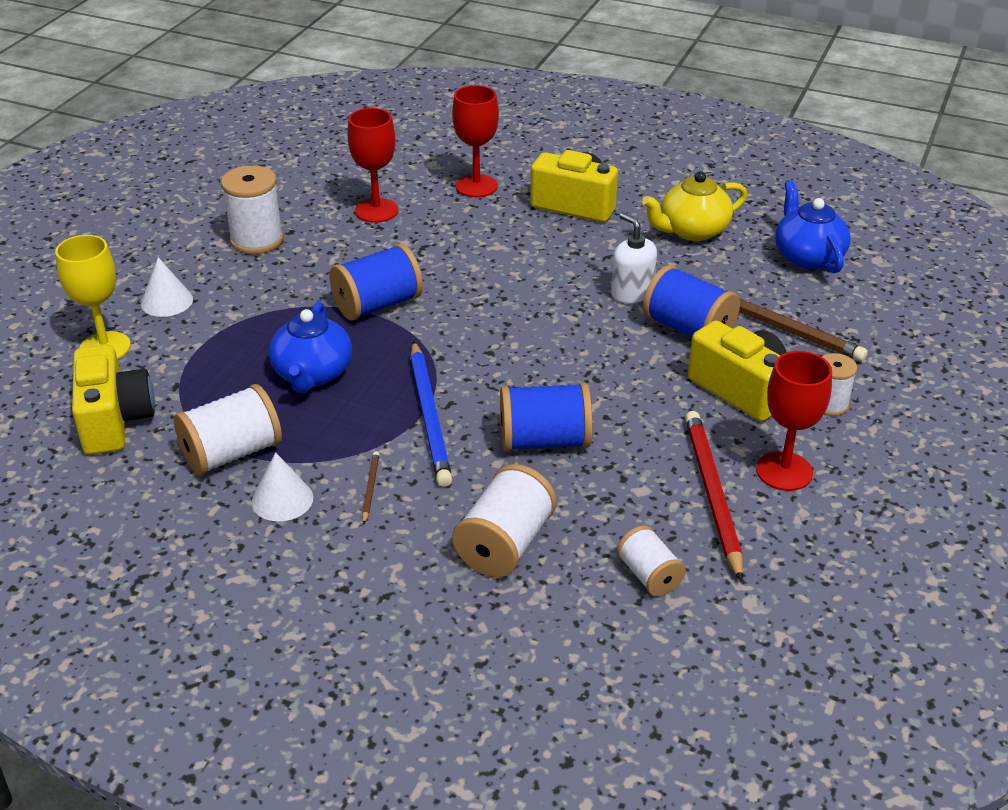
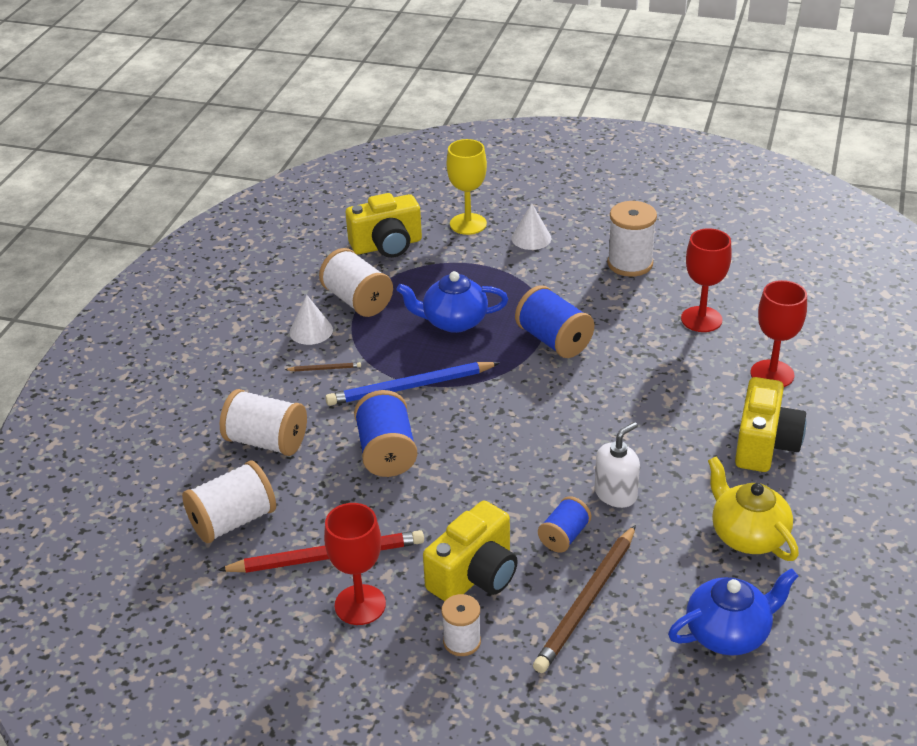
camera: 85 degrees right, 0 degrees up
(649, 575) = (233, 521): white spool -> white spool, size x1.64
(688, 329) = (564, 536): blue spool -> blue spool, size x0.61

